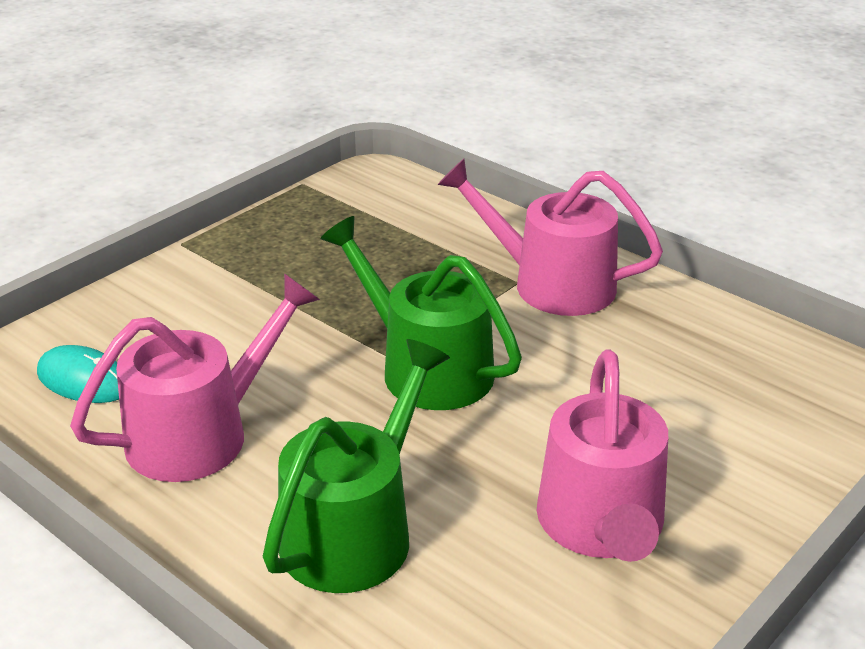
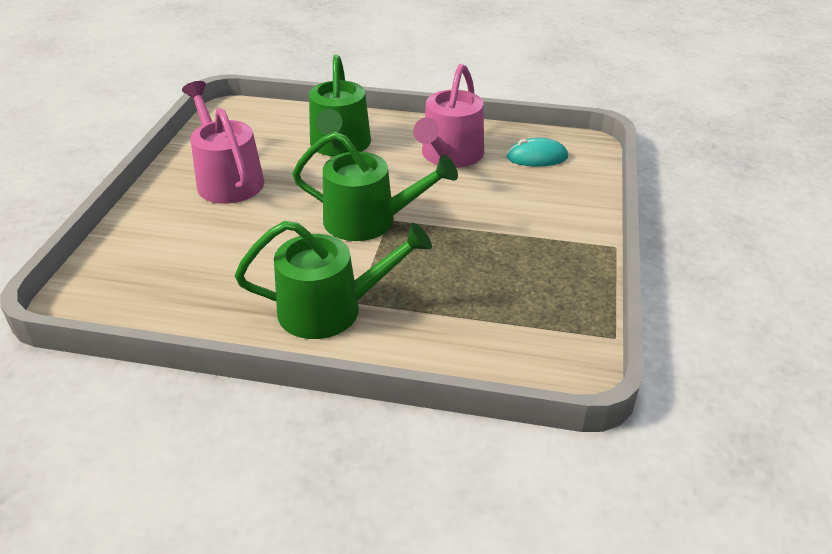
camera: 150 degrees right, 5 degrees up
(552, 284) = (330, 309): pink watering can -> green watering can

